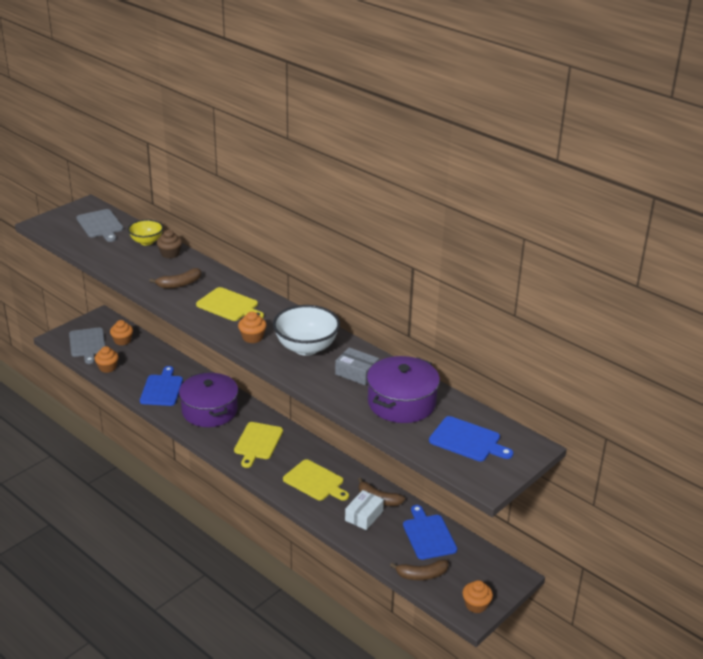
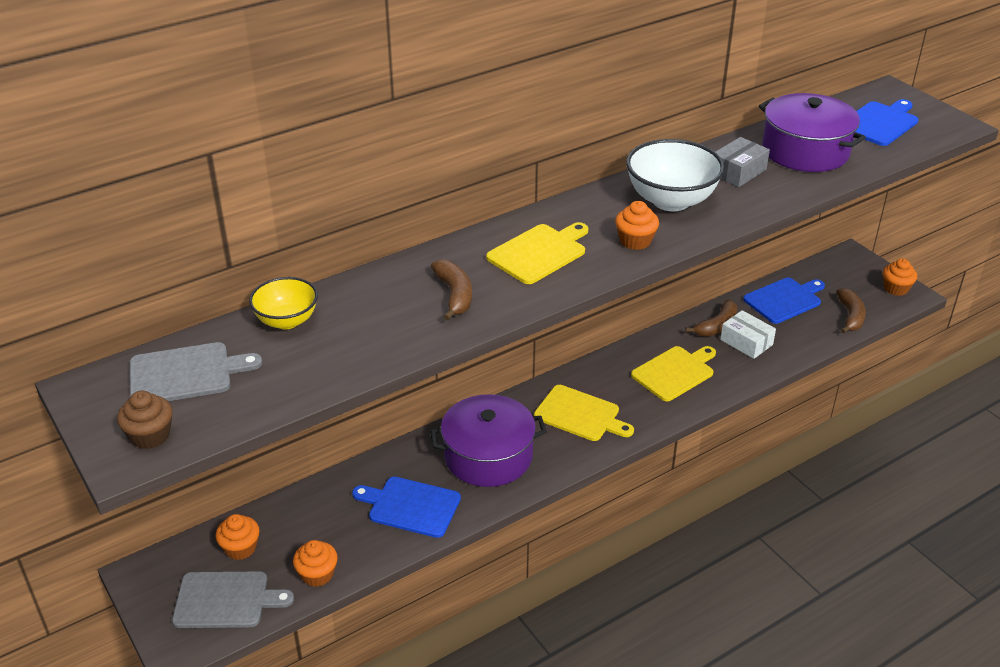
camera: 75 degrees left, 5 degrees up
(170, 254) = (345, 297): brown cupcake -> brown cupcake (150, 436)
(428, 535) = (784, 300): blue cutting board -> blue cutting board turned 150 degrees clockwise

